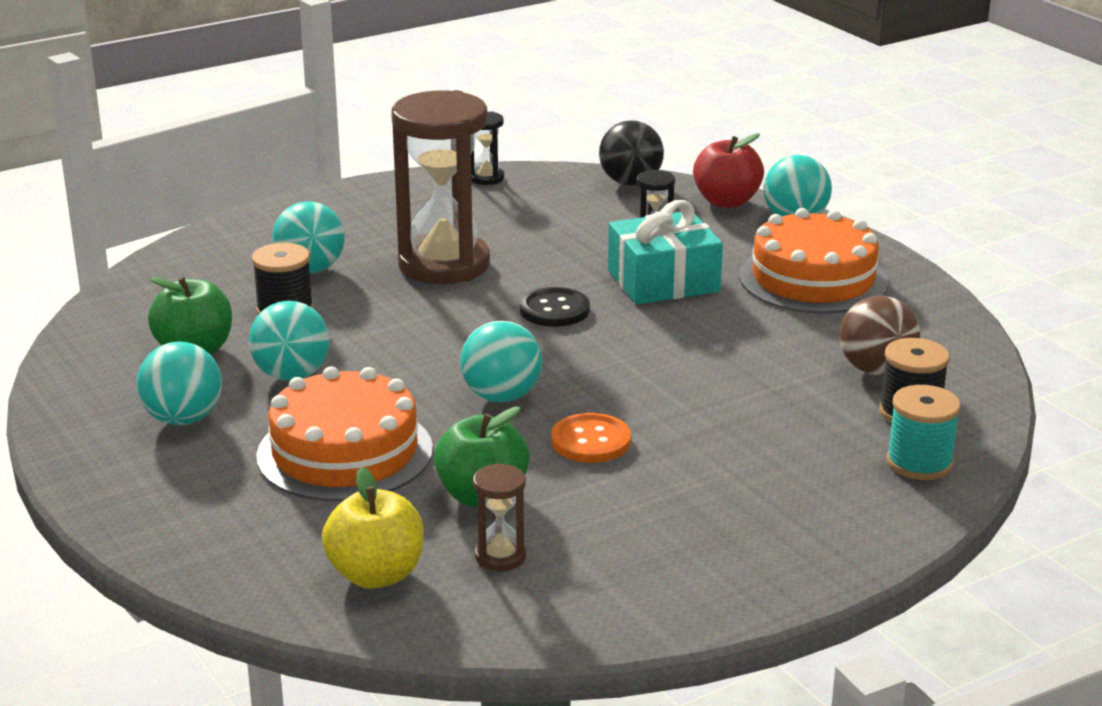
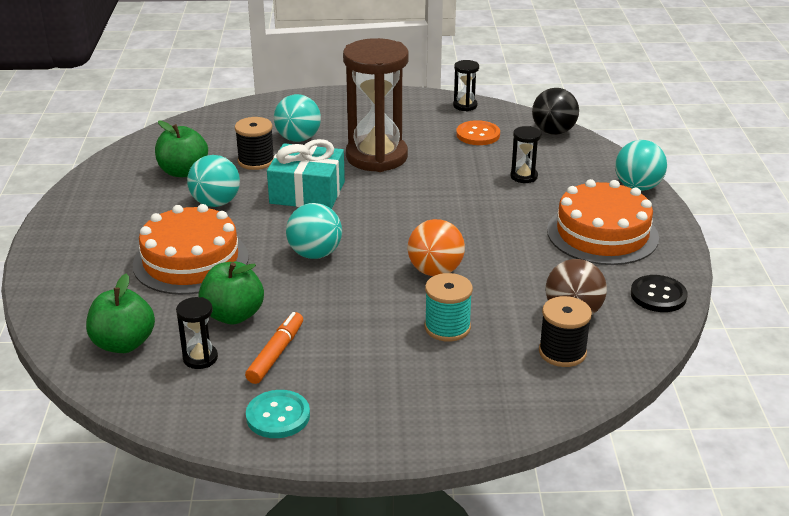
camera: 30 degrees right, 5 degrees up
(183, 419) = (132, 212): turquoise ball -> none
(376, 575) = (123, 344): yellow apple -> green apple
(500, 557) = (200, 358): brown hourglass -> black hourglass
(554, 310) = (409, 206): black button -> black button (658, 295)
(590, 441) = (334, 301): orange button -> orange button (478, 135)
(590, 520) = (276, 354): none -> orange marker
(663, 281) = (499, 206): turquoise gift -> turquoise gift (307, 193)
(672, 372) = (435, 271): none -> orange ball
(675, 584) = (278, 416): none -> turquoise button
(726, 202) = (603, 162): red apple -> none
(919, 463) = (527, 391): turquoise spool -> turquoise spool (447, 327)

